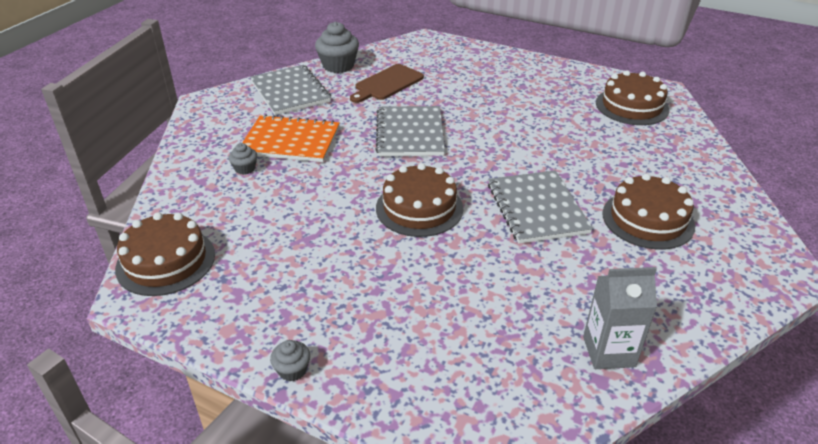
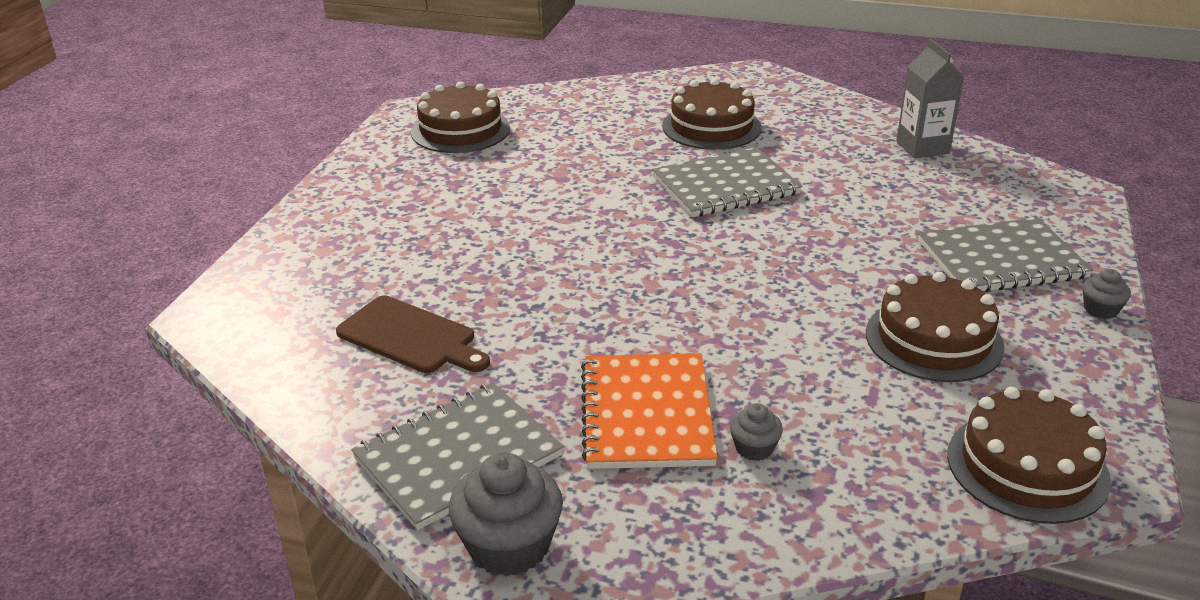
camera: 100 degrees left, 5 degrees down
(338, 66) = (332, 411): grey cupcake -> grey cupcake (509, 546)
(410, 133) = (581, 292): grey notebook -> grey notebook (1001, 259)
(419, 208) = (769, 263): brown cake -> brown cake (934, 340)

